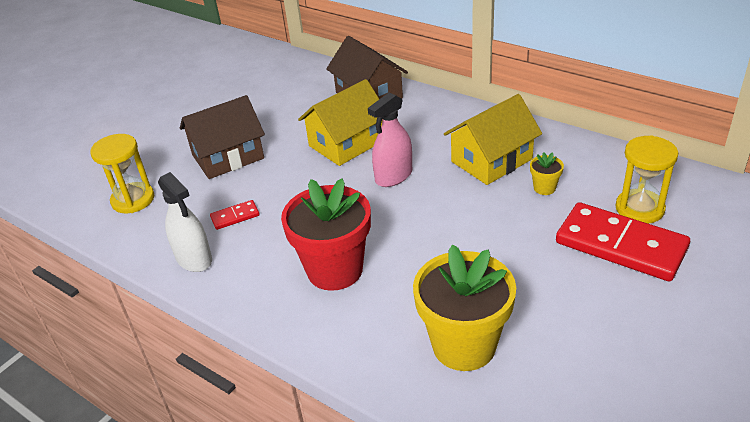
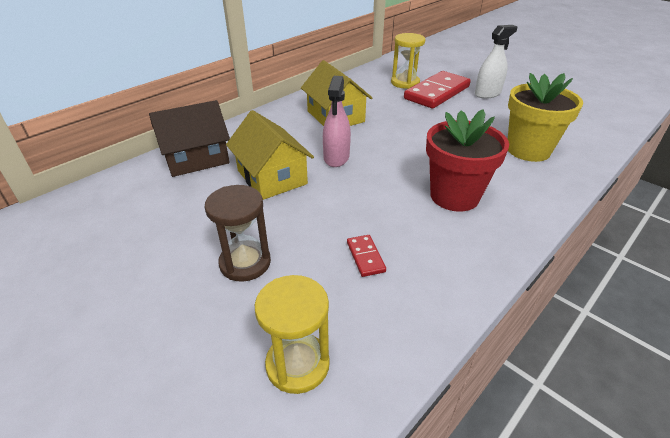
camera: 85 degrees left, 0 degrees up
(194, 259) = (432, 291): white spray bottle -> white spray bottle (487, 94)
(228, 156) = (245, 263): brown house -> brown hourglass
(393, 176) = (336, 157): pink spray bottle -> pink spray bottle turned 45 degrees clockwise
(544, 188) = (375, 104): yellow flower pot -> none

